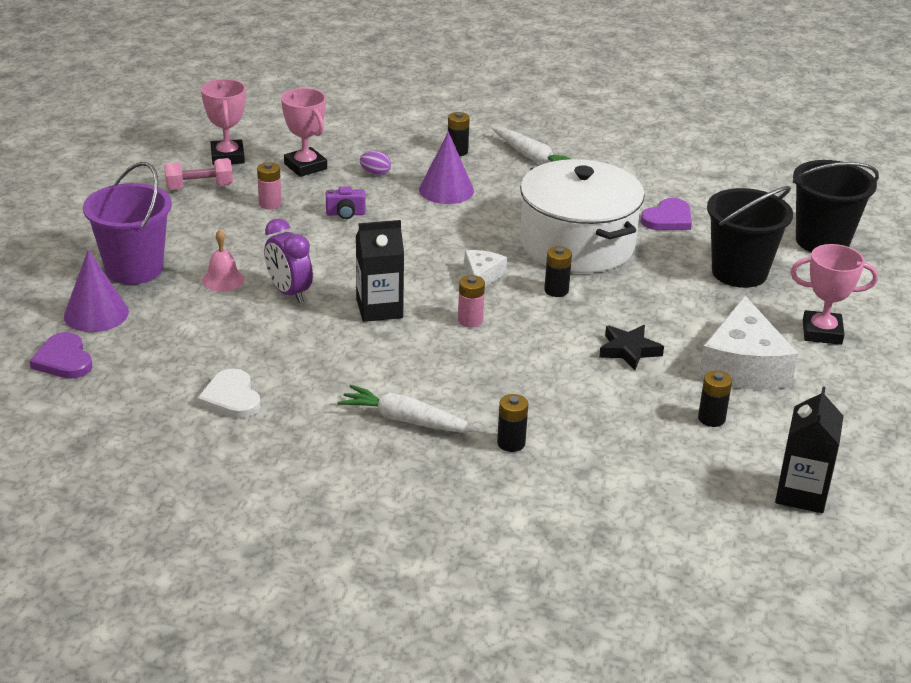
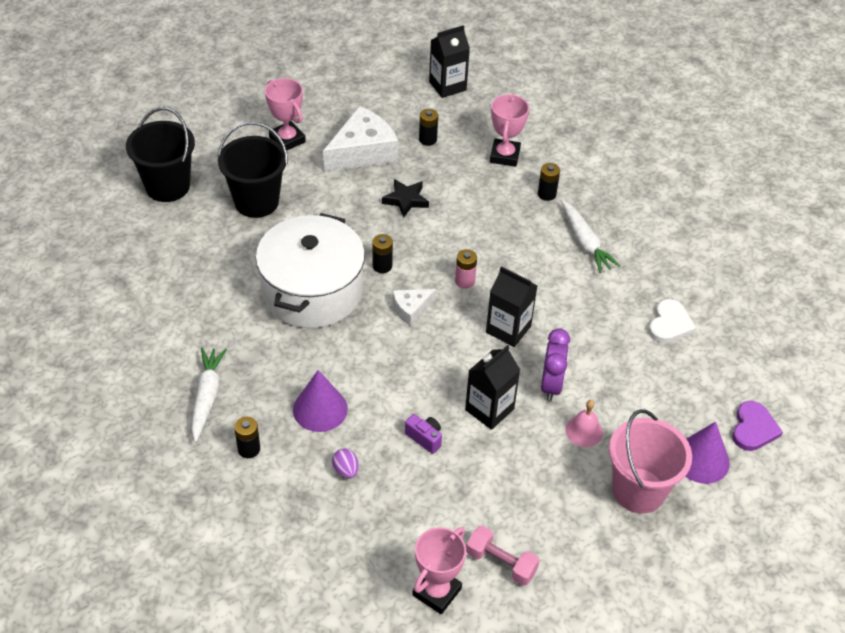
camera: 135 degrees left, 15 degrees up
(134, 269) = (638, 490): purple bucket -> pink bucket
(270, 204) = (467, 494): pink battery -> none
(305, 166) = (388, 524): pink trophy -> pink trophy (504, 156)
(319, 253) = (489, 409): none -> black carton
(668, 219) = (221, 269): purple heart -> none

